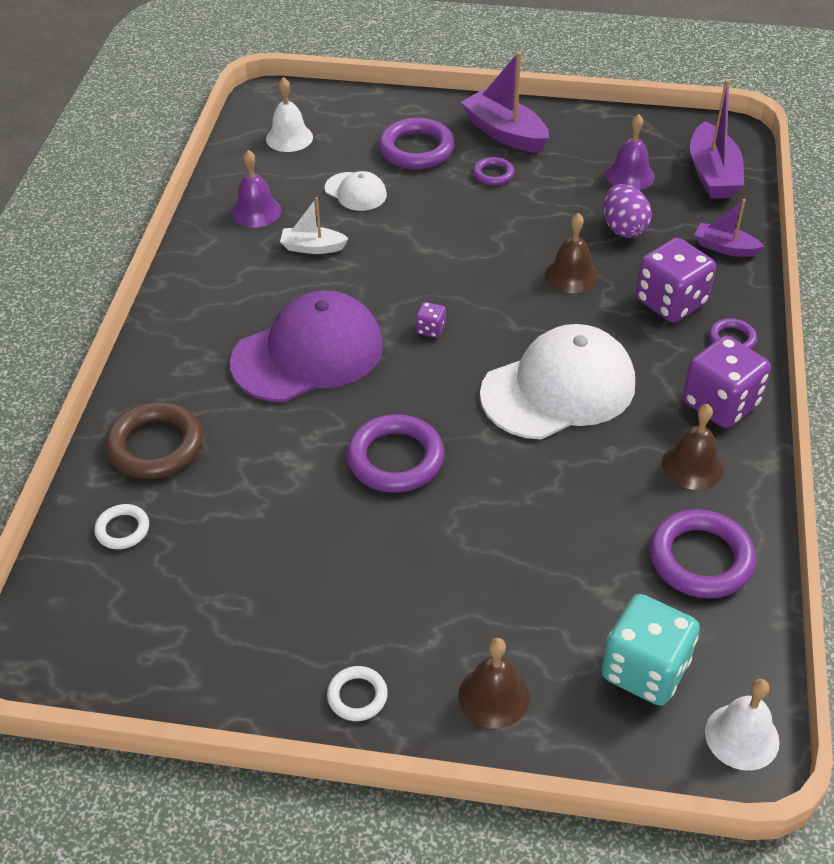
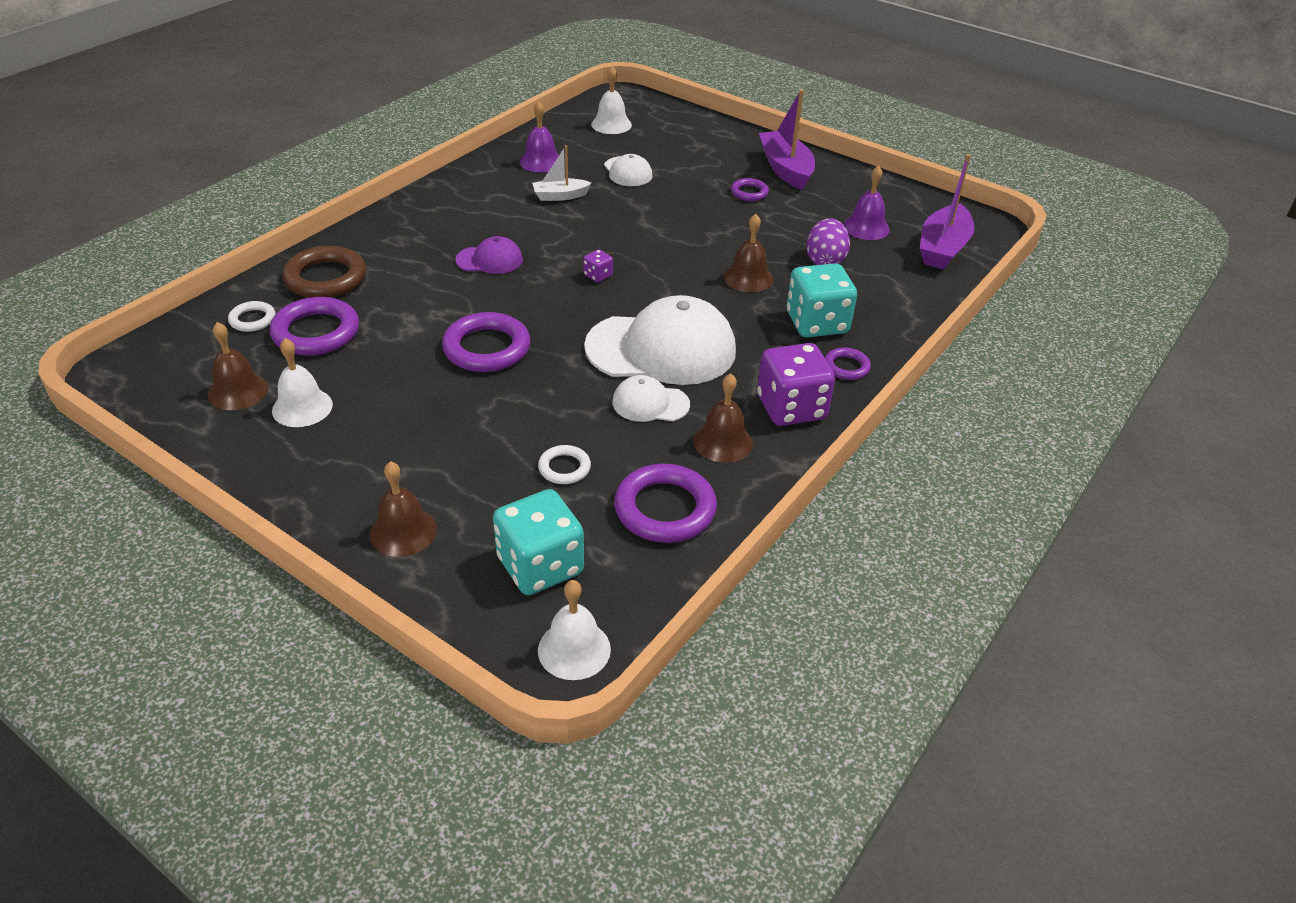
camera: 25 degrees right, 5 degrees down
(187, 621) = (238, 391): none -> brown bell
(272, 608) = (302, 407): none -> white bell
(308, 353) = (490, 260): purple cap -> purple cap, size x0.48
(312, 247) = (560, 196): white boat -> white boat turned 45 degrees counterclockwise
(357, 696) = (304, 487): white ring -> white ring (564, 468)
(416, 149) = (703, 159): purple ring -> purple ring (316, 332)
(597, 453) = (650, 403): none -> white cap
(671, 302) = (817, 323): purple dice -> turquoise dice
(724, 247) = (903, 302): purple boat -> none

